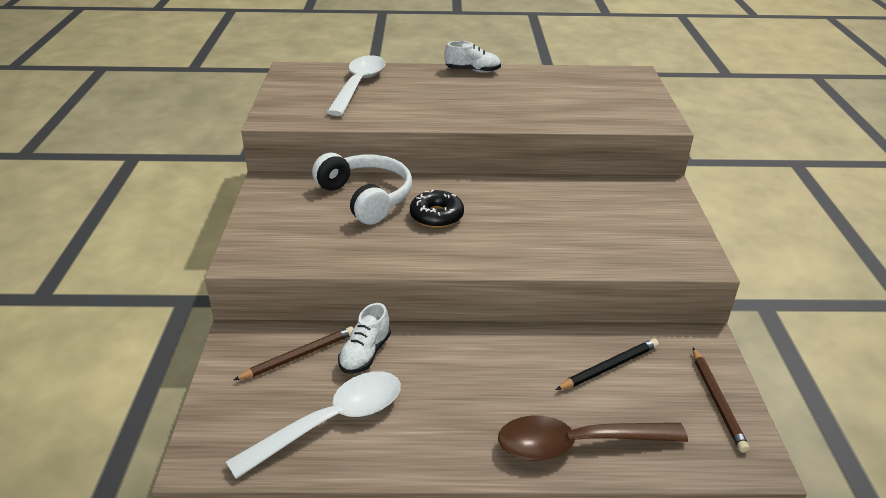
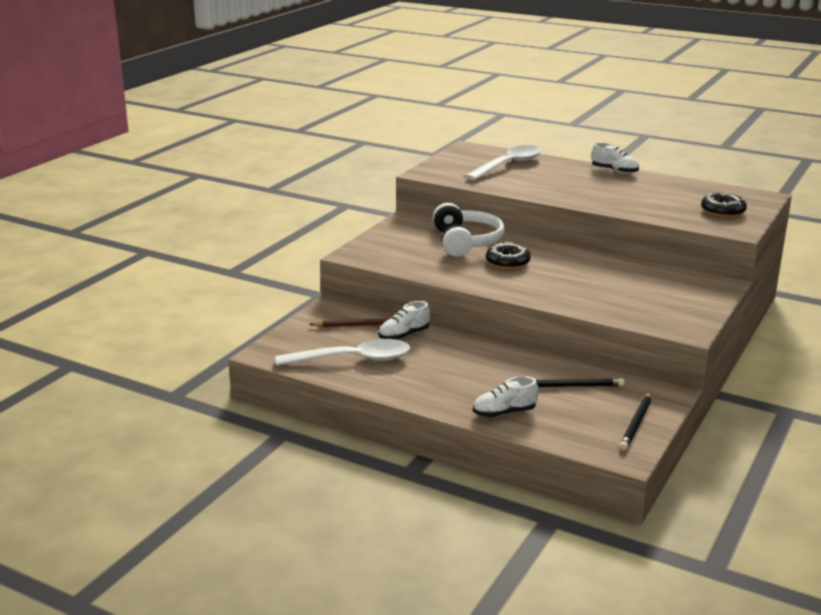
camera: 30 degrees right, 10 degrees down
(577, 444) = (504, 413): brown spoon -> white shoe
(621, 100) = (722, 211): none -> black donut
(717, 401) = (636, 423): brown pencil -> black pencil

